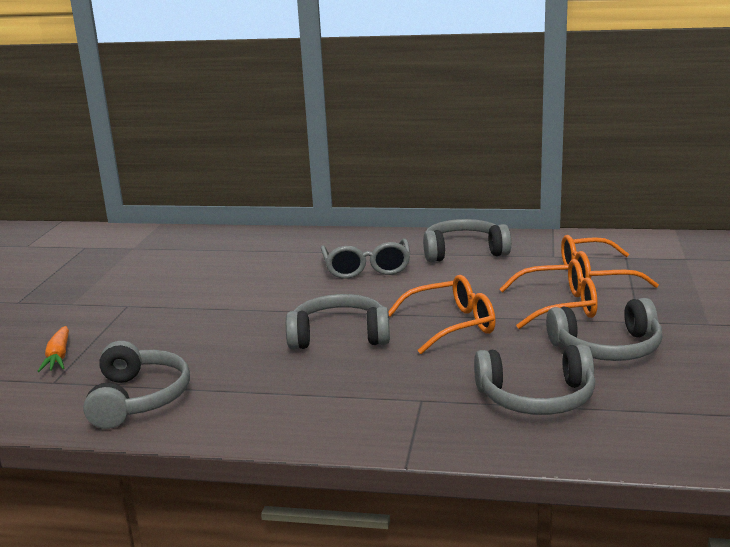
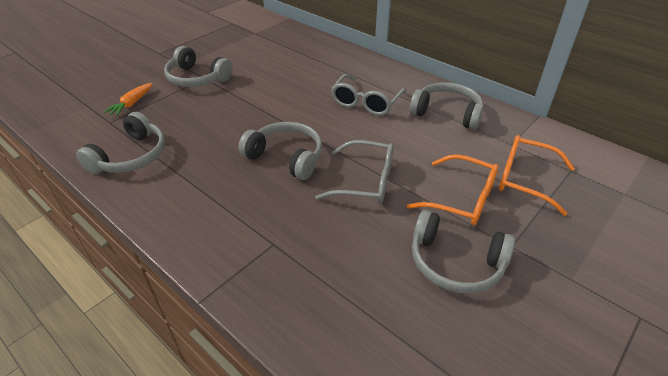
camera: 30 degrees right, 20 degrees up
(451, 325) = (365, 181): orange glasses -> grey glasses
(537, 398) = (349, 286): grey headphones -> grey headphones (197, 78)

